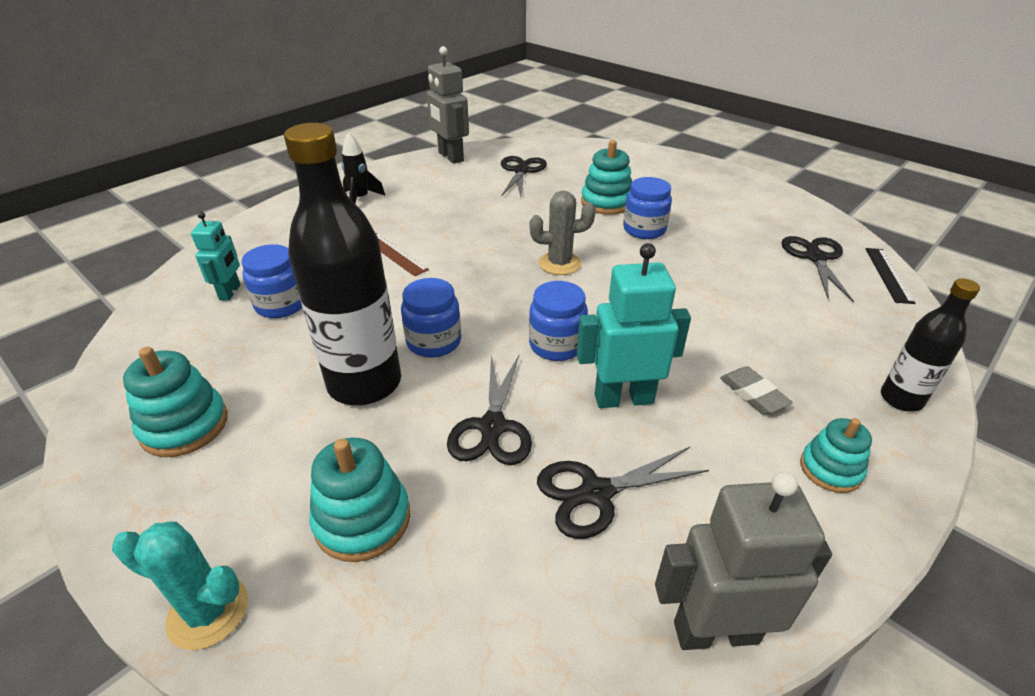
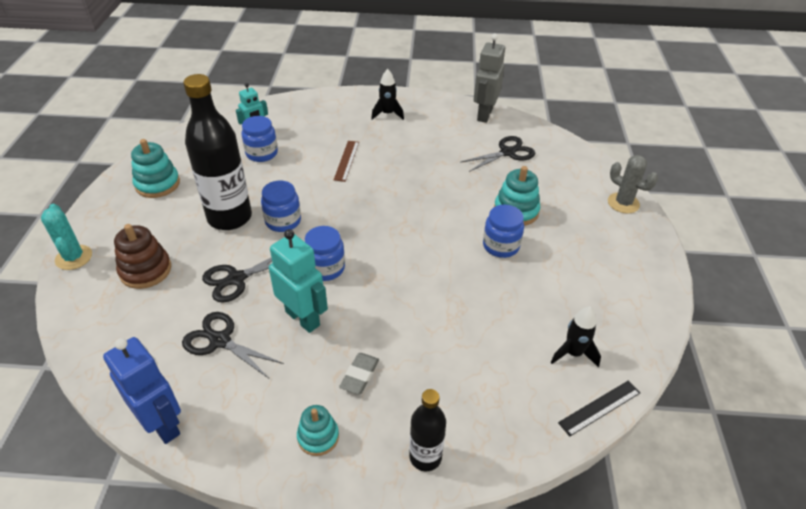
camera: 50 degrees right, 5 degrees up
(362, 519) = (145, 270): turquoise stacking toy -> brown stacking toy
(559, 263) = (411, 228): grey cactus -> grey cactus (623, 203)
(715, 631) = (163, 424): grey robot -> blue robot
(815, 258) = (573, 353): black scissors -> black rocket

